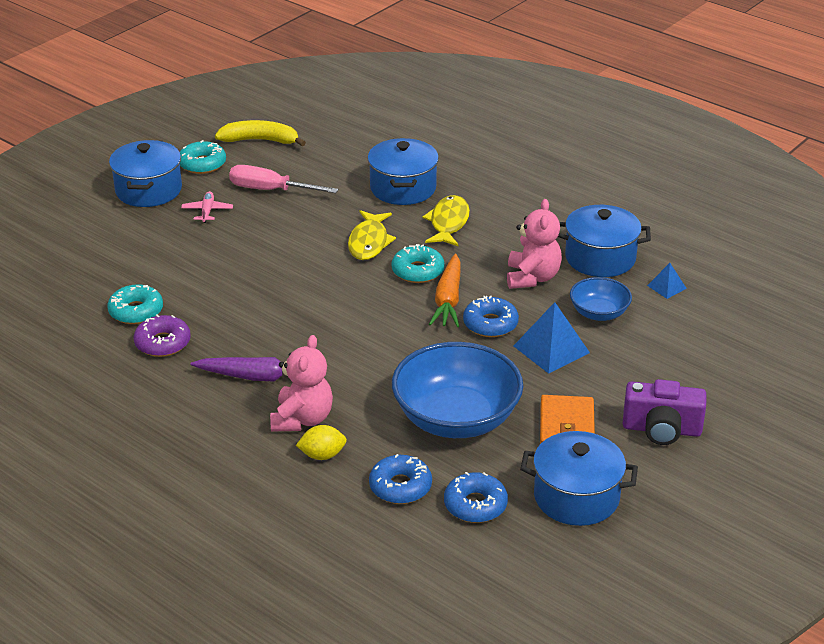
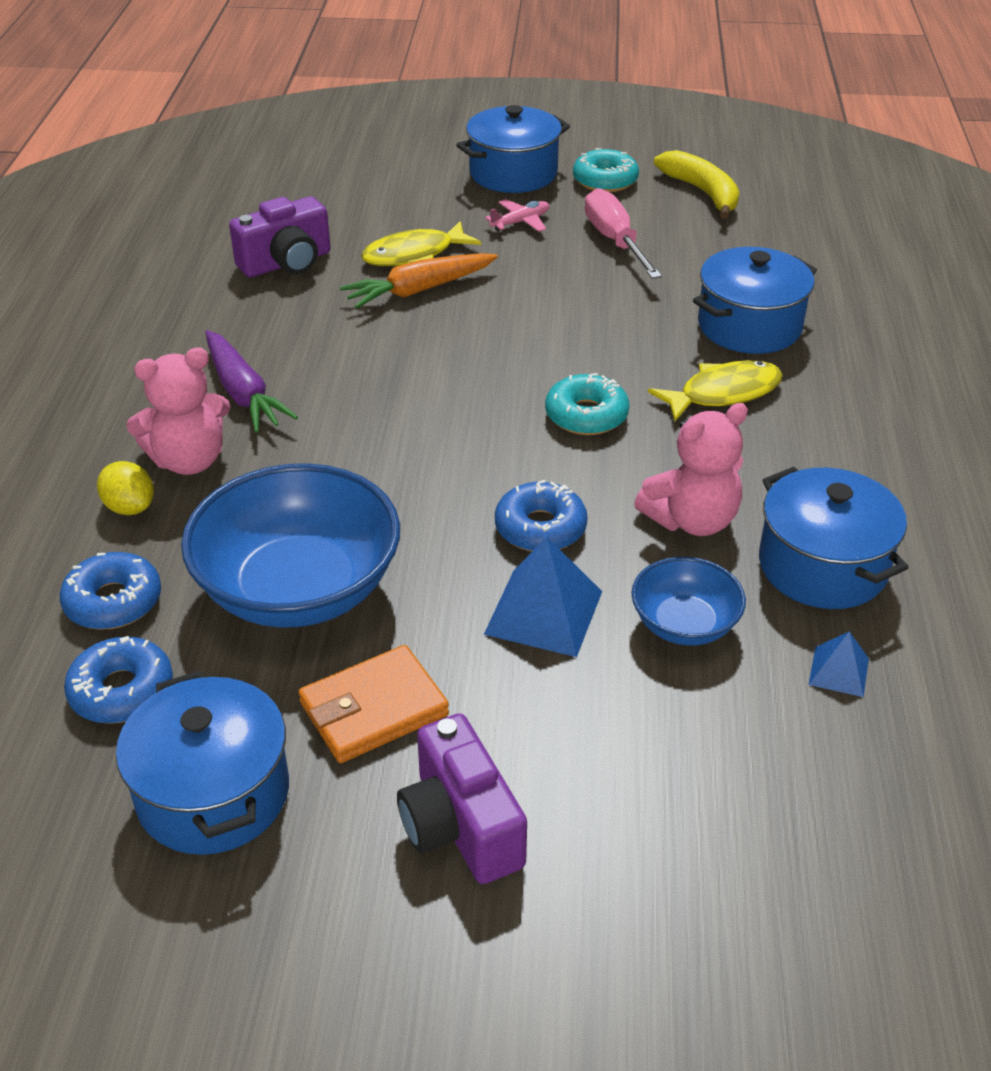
camera: 55 degrees right, 5 degrees up
(136, 311) = (286, 263): turquoise donut -> purple camera
(163, 343) = (246, 303): purple donut -> none
(369, 242) = (601, 352): yellow fish -> yellow fish (414, 255)
(448, 300) = (553, 467): orange carrot -> orange carrot (419, 290)

